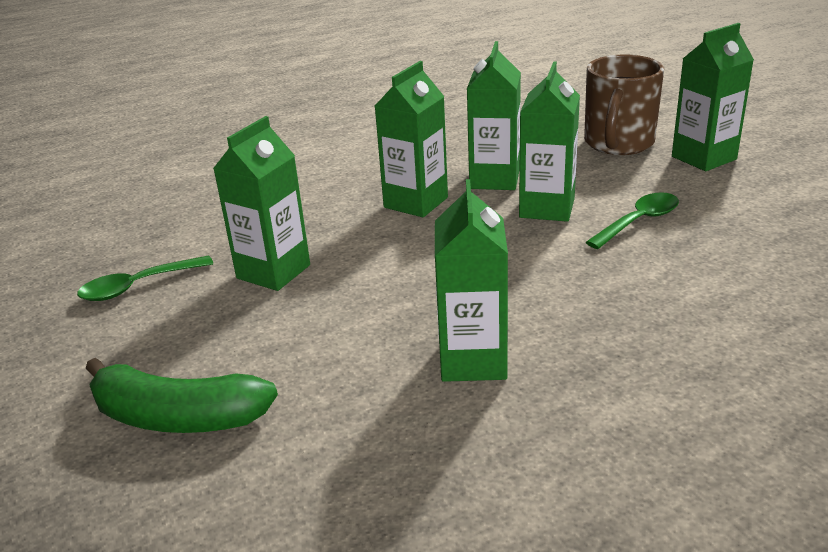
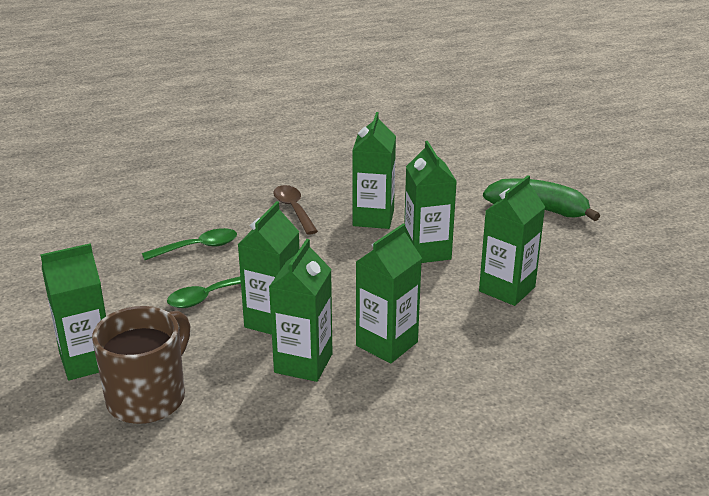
camera: 175 degrees left, 0 degrees up
(138, 286) = (611, 290): green spoon -> green spoon (198, 247)
(378, 311) = (427, 251): none -> green carton
(617, 361) = (293, 209): none -> brown spoon

